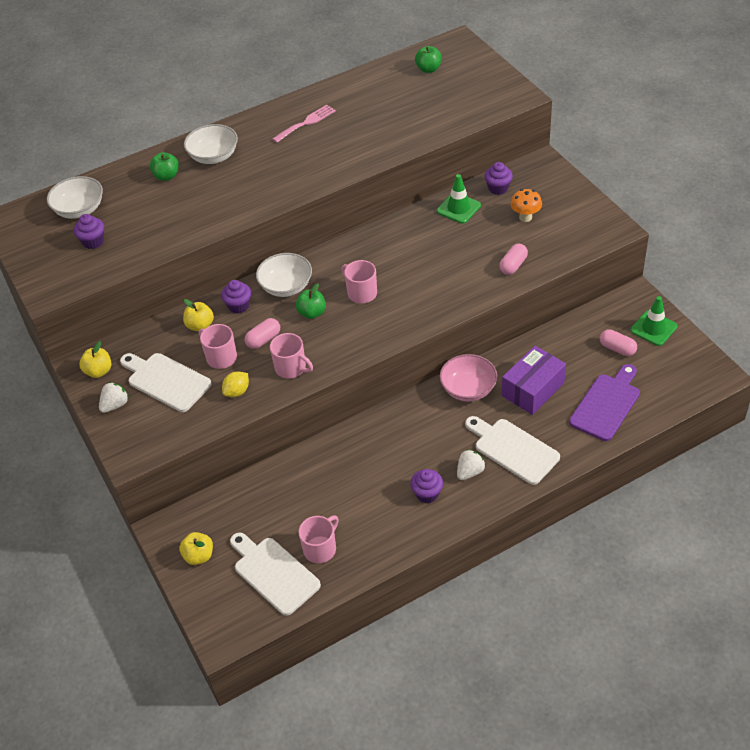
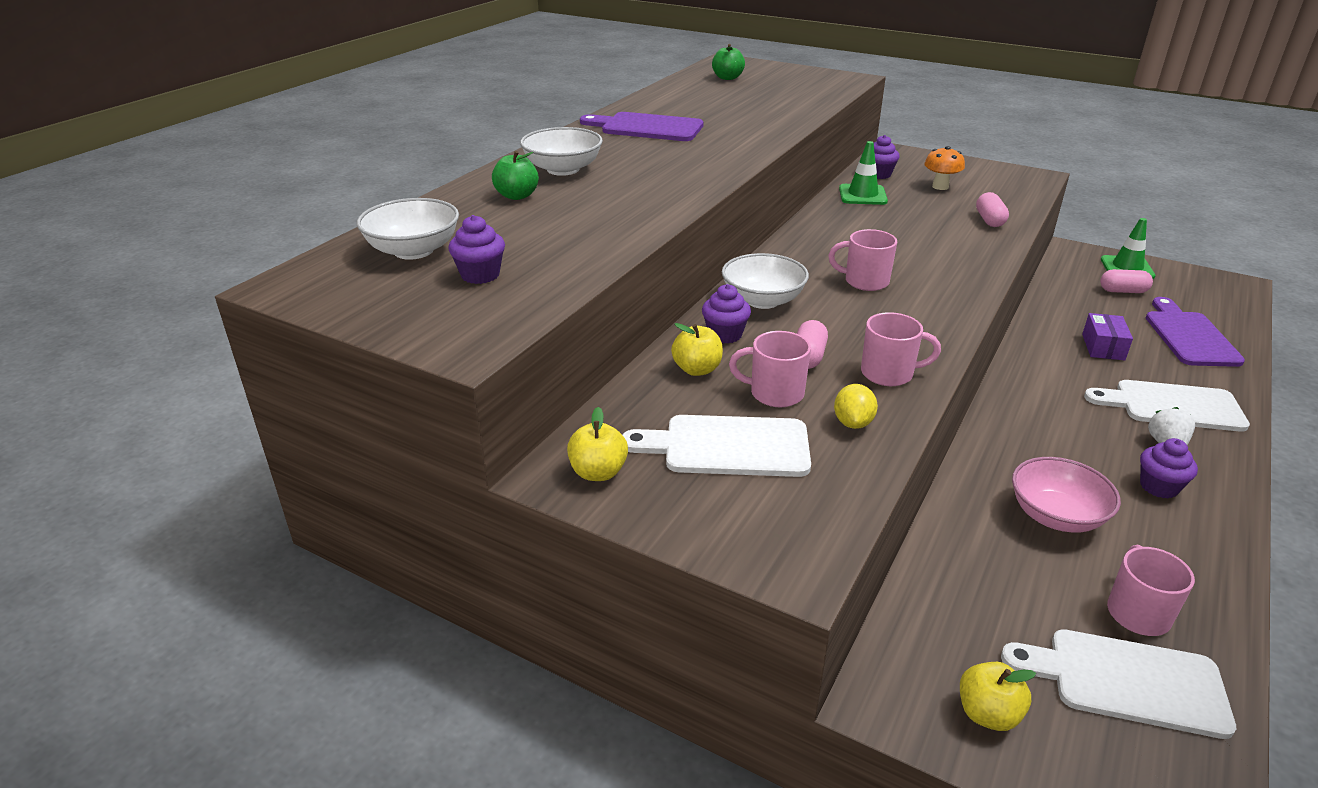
camera: 35 degrees left, 15 degrees down
(115, 405) = (681, 506): white strawberry -> none
(306, 123) = (647, 127): pink fork -> purple cutting board
(312, 313) = (833, 314): green apple -> none
(468, 389) = (1040, 368): pink bowl -> pink bowl (1056, 516)
(533, 389) = (1103, 347): purple box -> purple box, size x0.63

